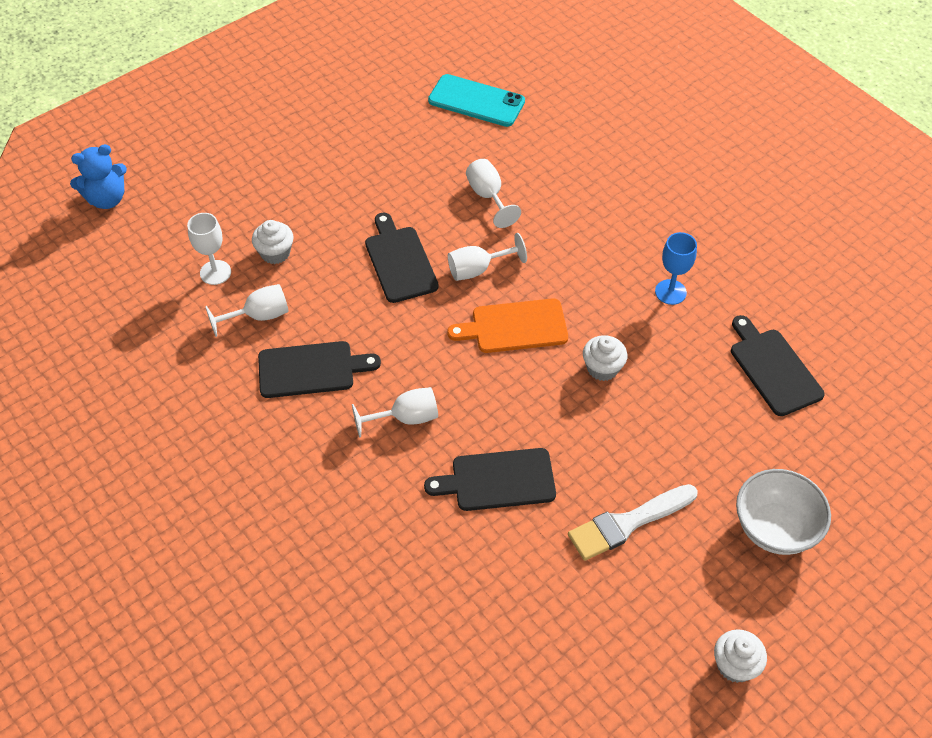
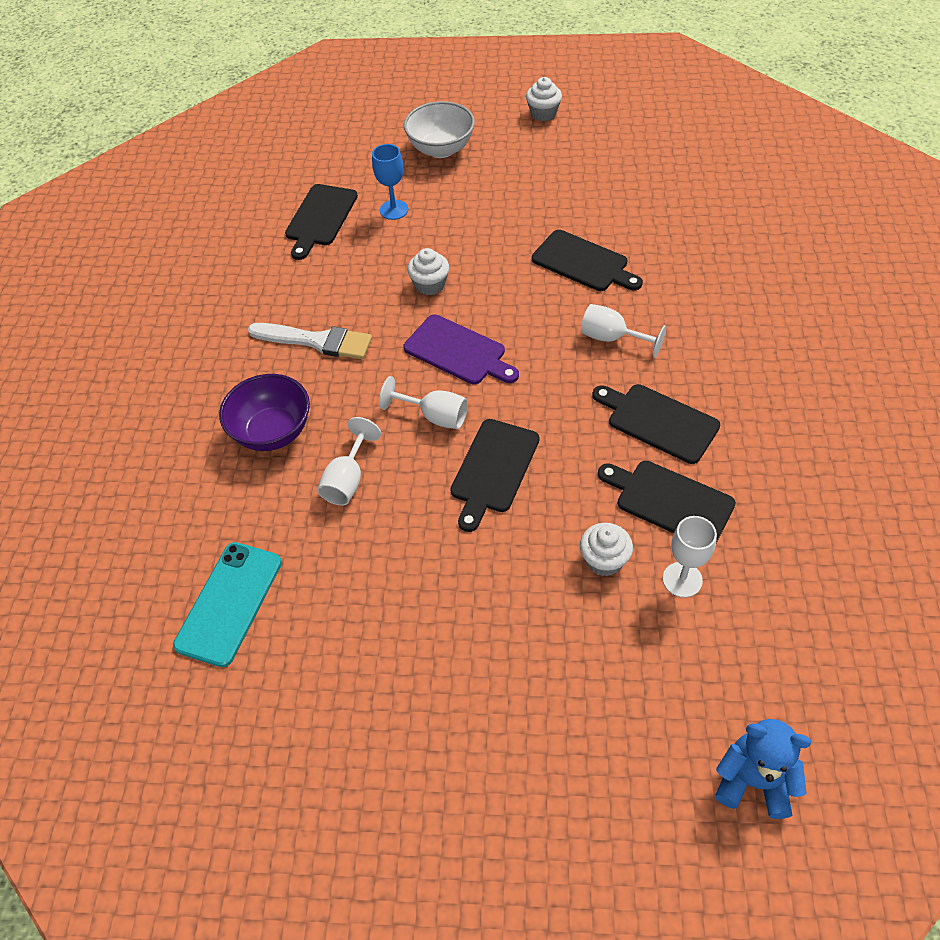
camera: 135 degrees left, 0 degrees up
(259, 316) = (670, 501): white goblet -> black cutting board
(476, 101) = (229, 603): turquoise phone -> turquoise phone turned 45 degrees clockwise
(515, 326) = (458, 352): orange cutting board -> purple cutting board
(573, 192) = (273, 432): none -> purple bowl
(627, 523) = (524, 196): white brush -> white brush (316, 341)
(670, 292) = (314, 303): blue goblet -> blue goblet (394, 210)

